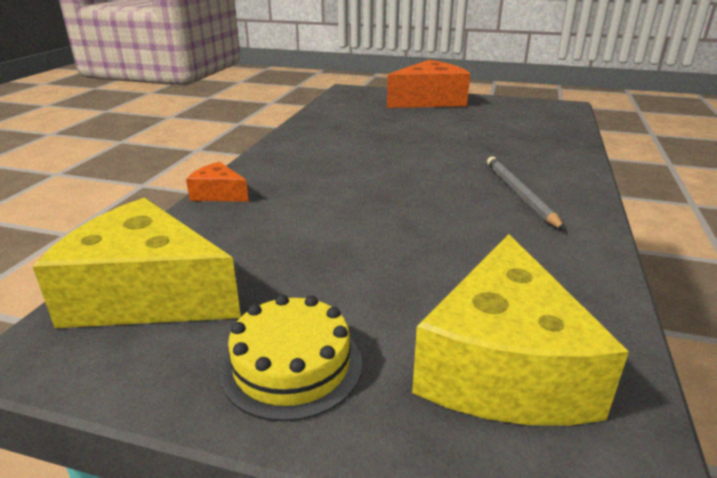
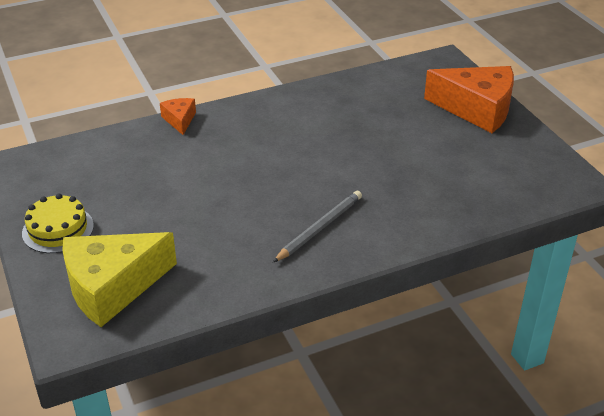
camera: 50 degrees right, 10 degrees up
(146, 294) = (66, 163): yellow cheese -> none

